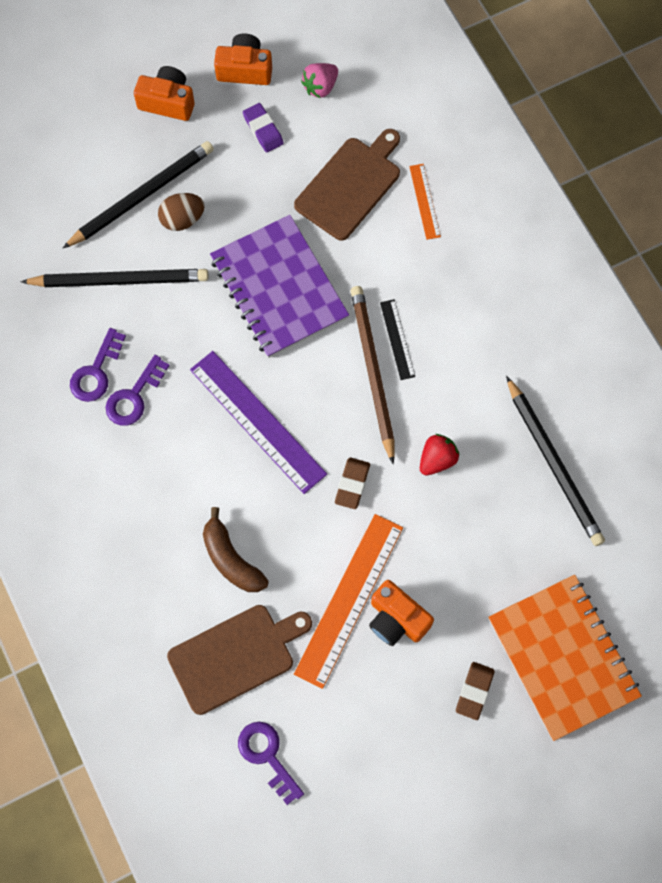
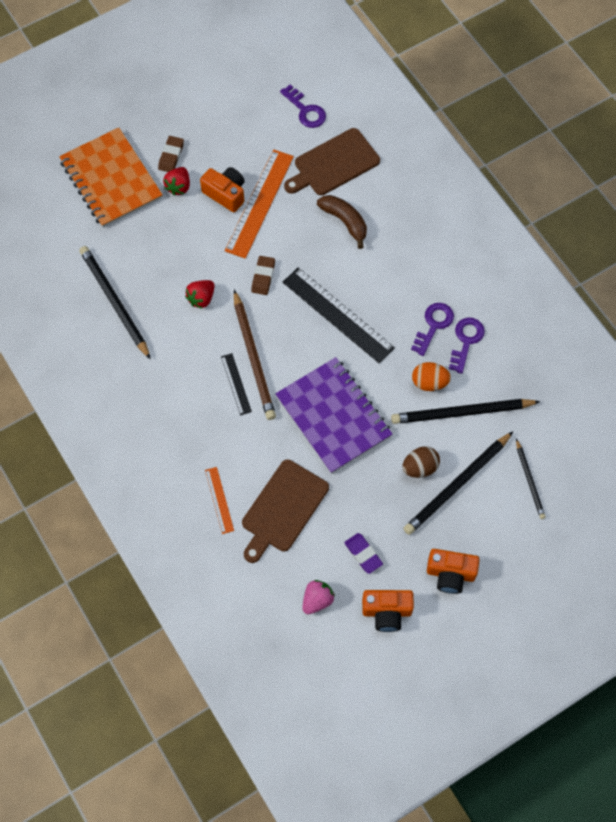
camera: 175 degrees right, 5 degrees down
(55, 194) = (529, 481): none -> black pencil
(153, 321) = (429, 382): none -> orange egg
(257, 421) = (338, 315): purple ruler -> black ruler
(464, 637) = (178, 187): none -> red strawberry

